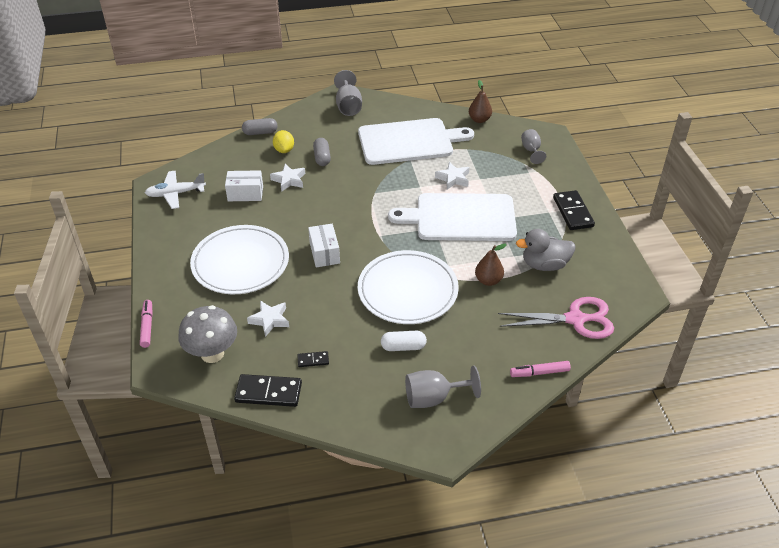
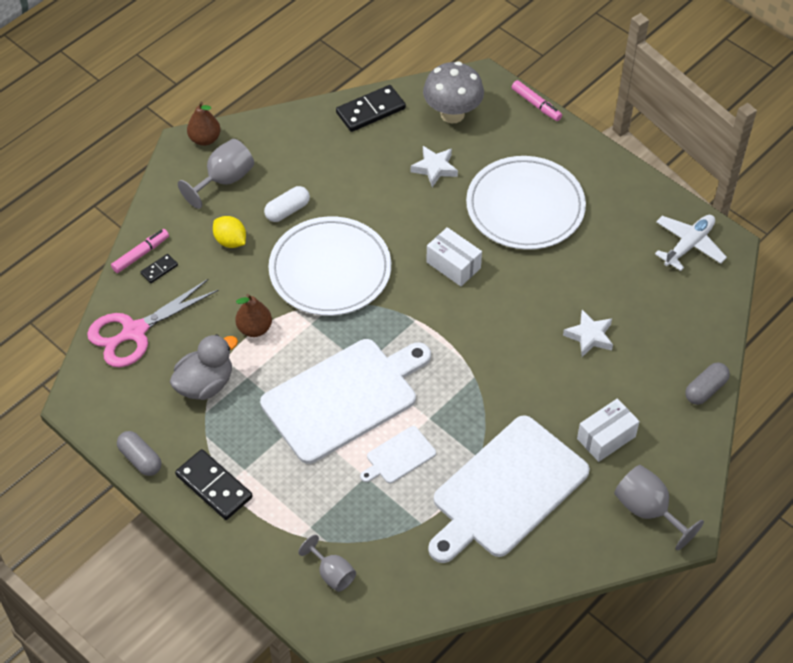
camera: 145 degrees right, 10 degrees up
(245, 193) = (616, 289): white box -> white box (606, 437)
(284, 150) = (645, 378): yellow lemon -> yellow lemon (230, 241)
(313, 360) = (359, 155): black domino -> black domino (159, 269)
(322, 158) = (587, 394): grey capsule -> grey capsule (140, 459)
(453, 178) = (399, 456): white star -> white cutting board
(479, 120) = (447, 597): brown pear -> brown pear (205, 139)

